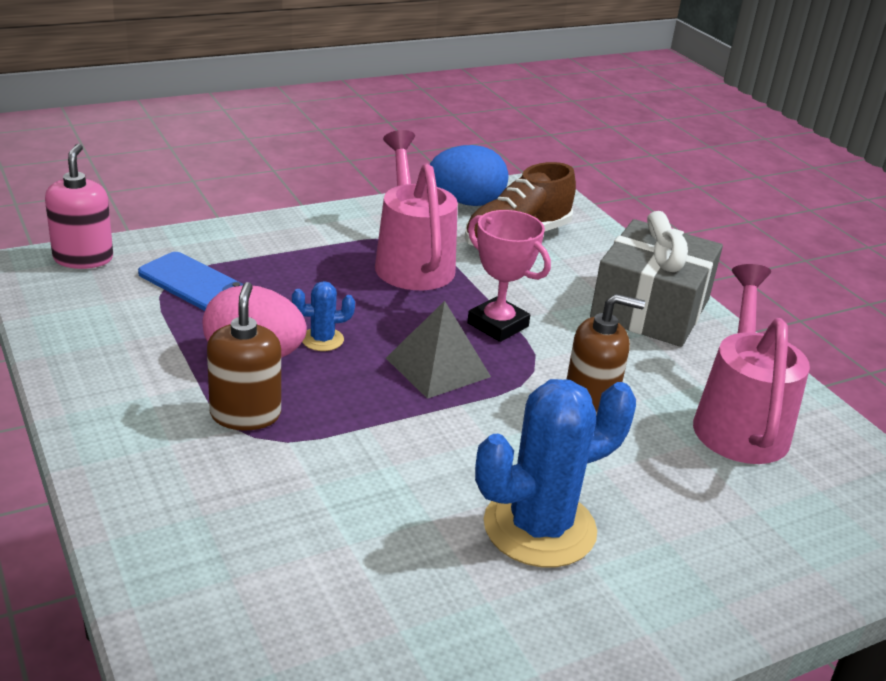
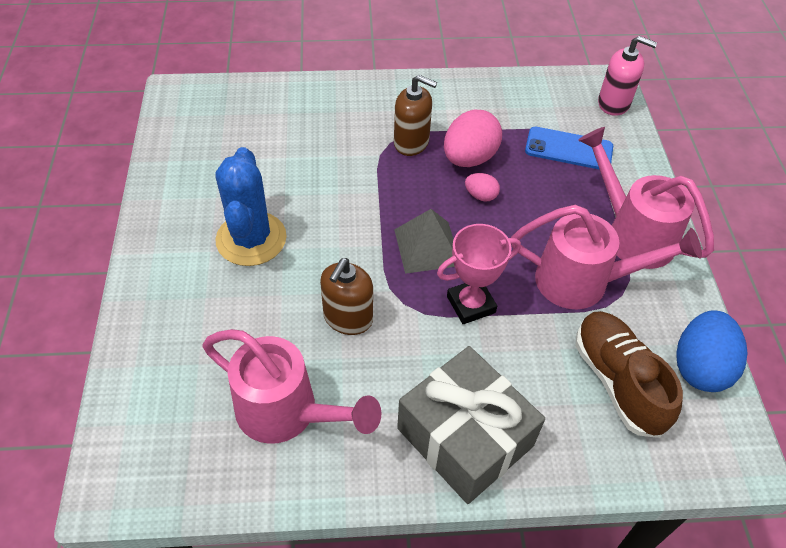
camera: 115 degrees right, 20 degrees up
(195, 284) = (568, 149): blue phone -> blue phone turned 45 degrees clockwise
(322, 238) = (632, 234): none -> pink watering can
(322, 339) = (481, 196): blue cactus -> pink egg

